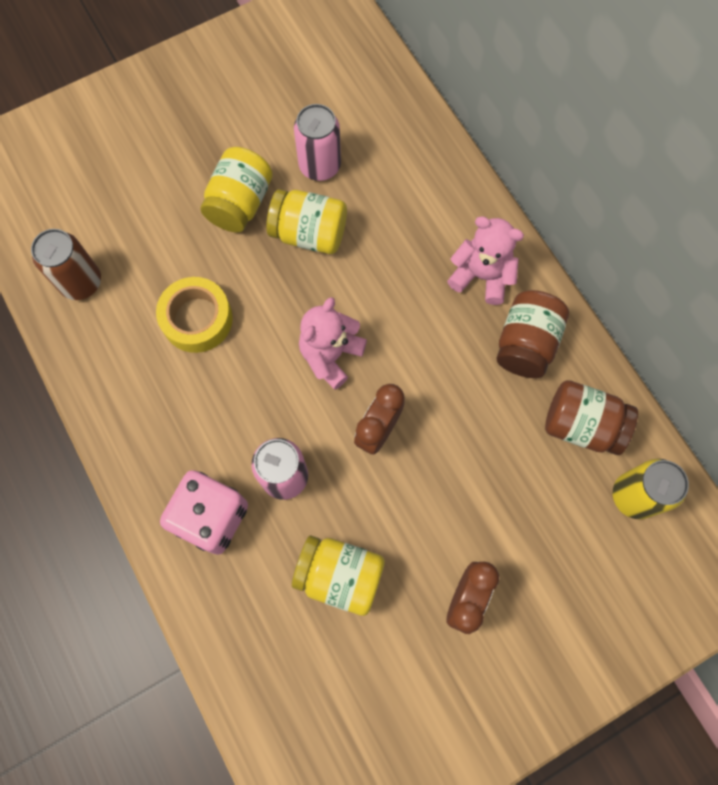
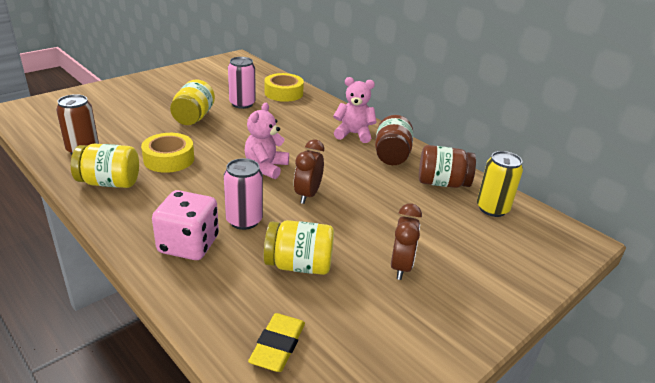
camera: 15 degrees left, 40 degrees down
(293, 703) = (277, 345): none -> yellow eraser
(309, 234) = (241, 125): yellow jar -> yellow jar (109, 183)
(393, 134) = (283, 93): none -> yellow tape

